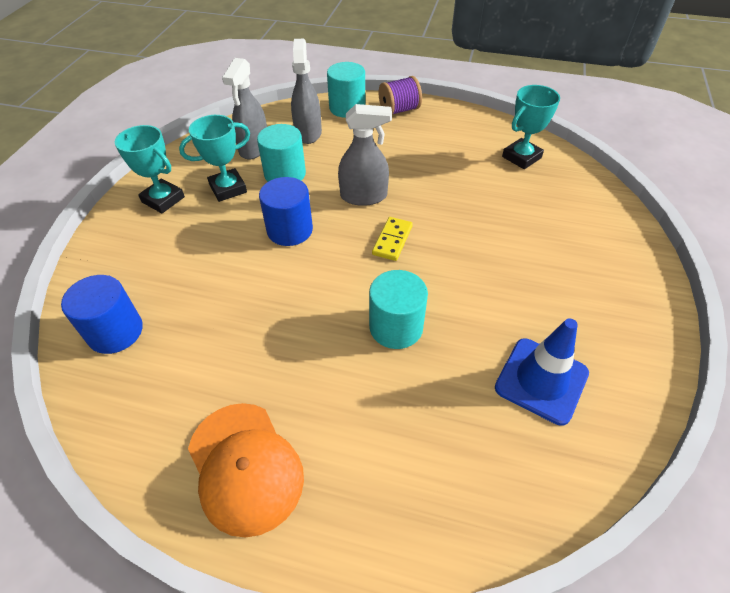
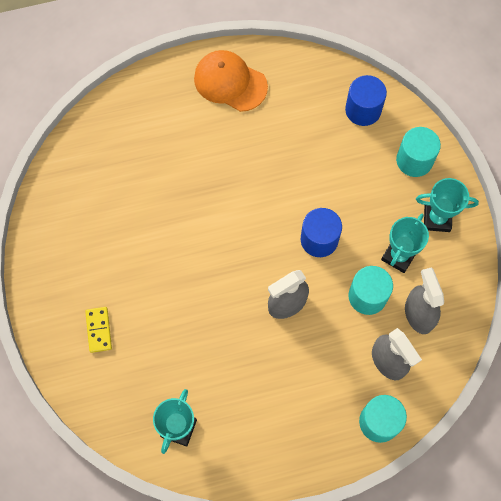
camera: 150 degrees right, 20 degrees up
(392, 240) = (239, 268): yellow domino -> yellow domino (99, 330)
(396, 327) = (198, 198): turquoise cylinder -> turquoise cylinder (414, 160)
(399, 110) = (326, 446): purple spool -> none
(541, 380) = (97, 205): blue traffic cone -> none

